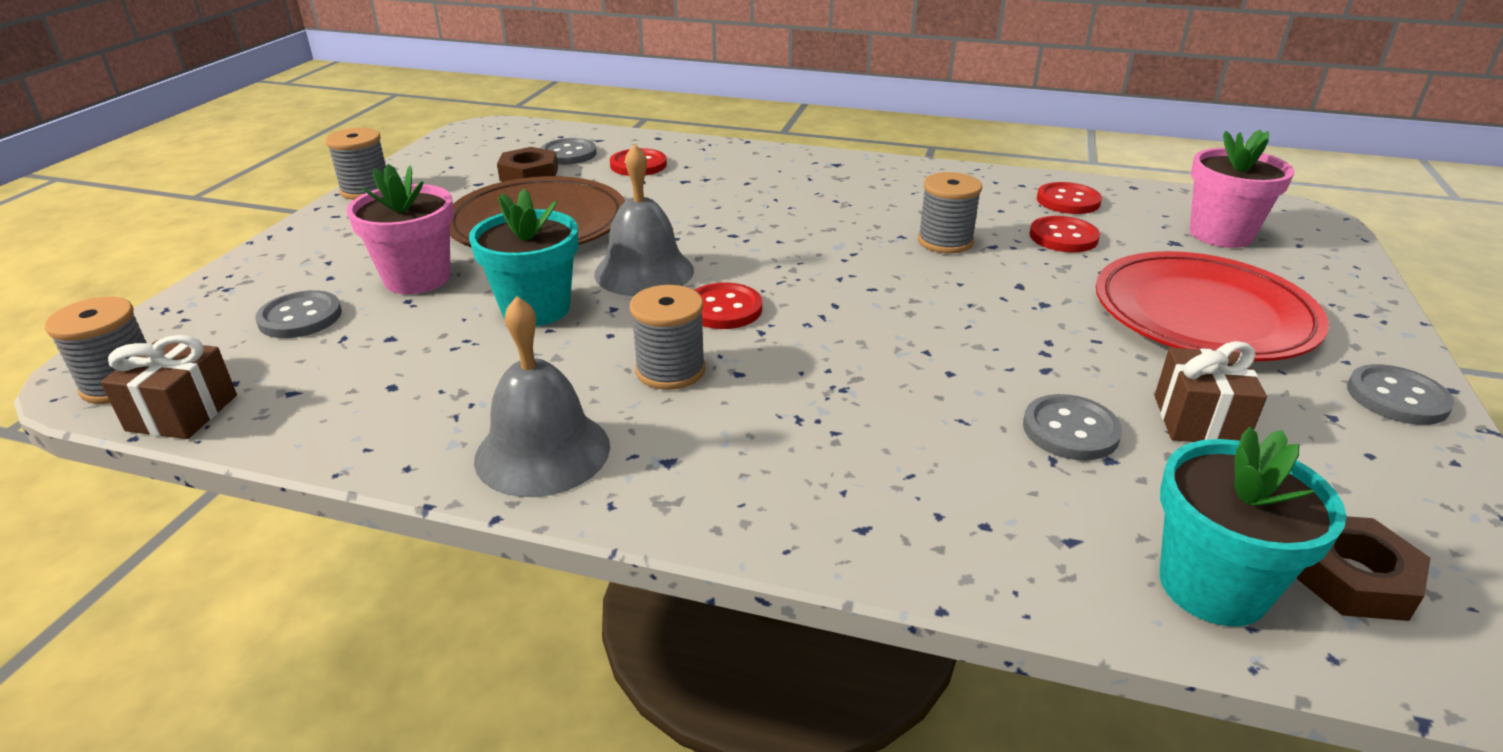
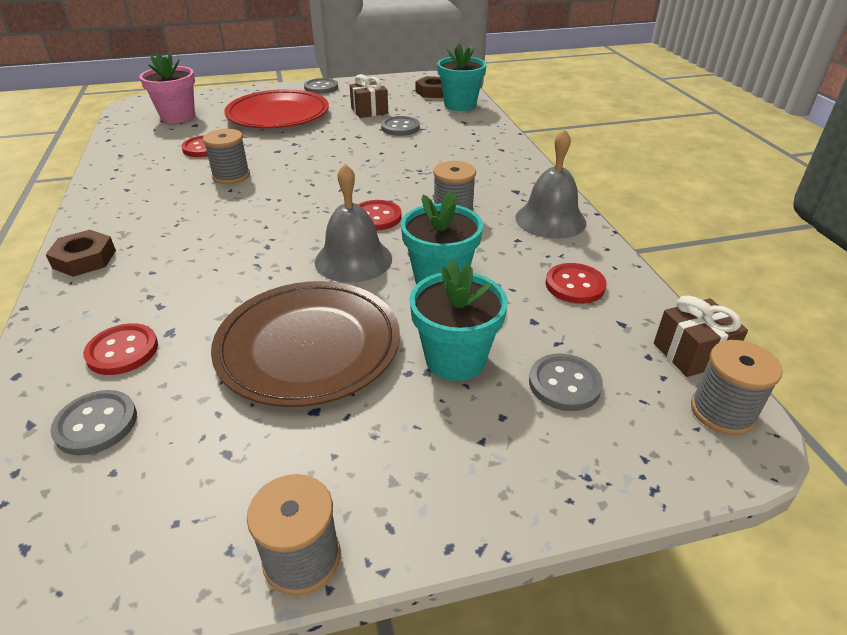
camera: 120 degrees left, 5 degrees up
(417, 278) = (455, 359): pink flower pot -> turquoise flower pot
(529, 174) = (180, 422): brown nut -> brown nut (84, 259)
(1068, 201) = (142, 153): red button -> red button (575, 285)

